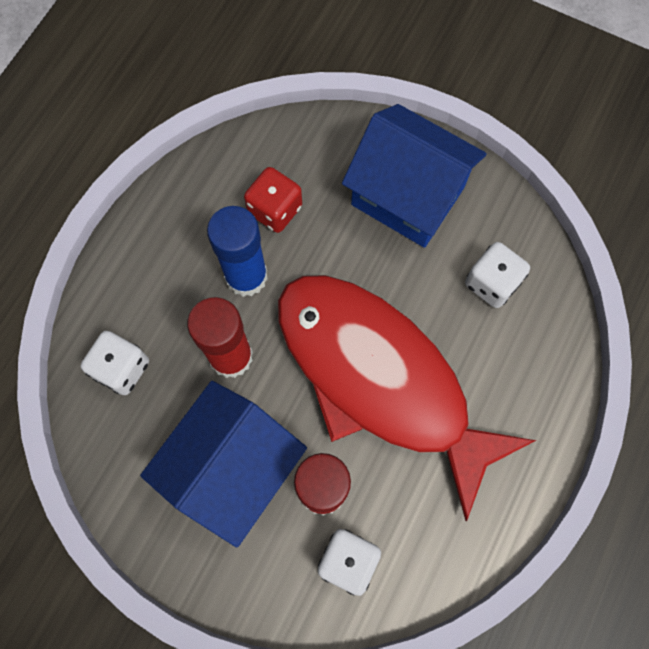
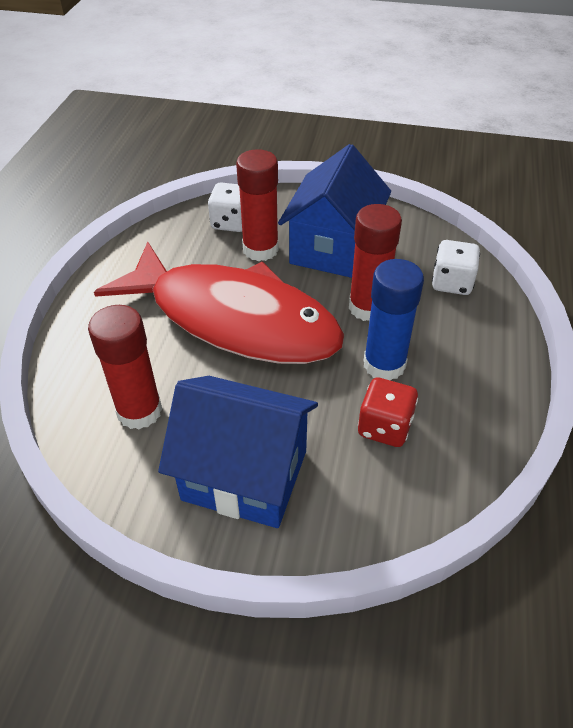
camera: 165 degrees right, 25 degrees down
(491, 283) = (139, 411): white dice -> red glue stick

